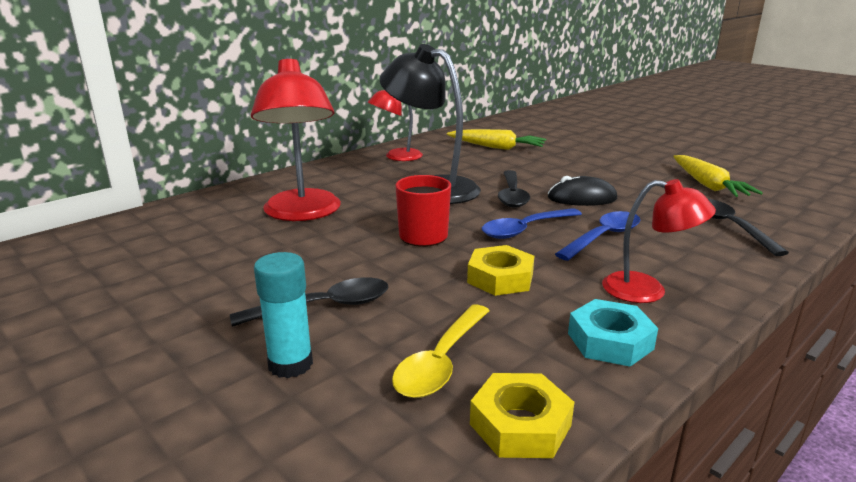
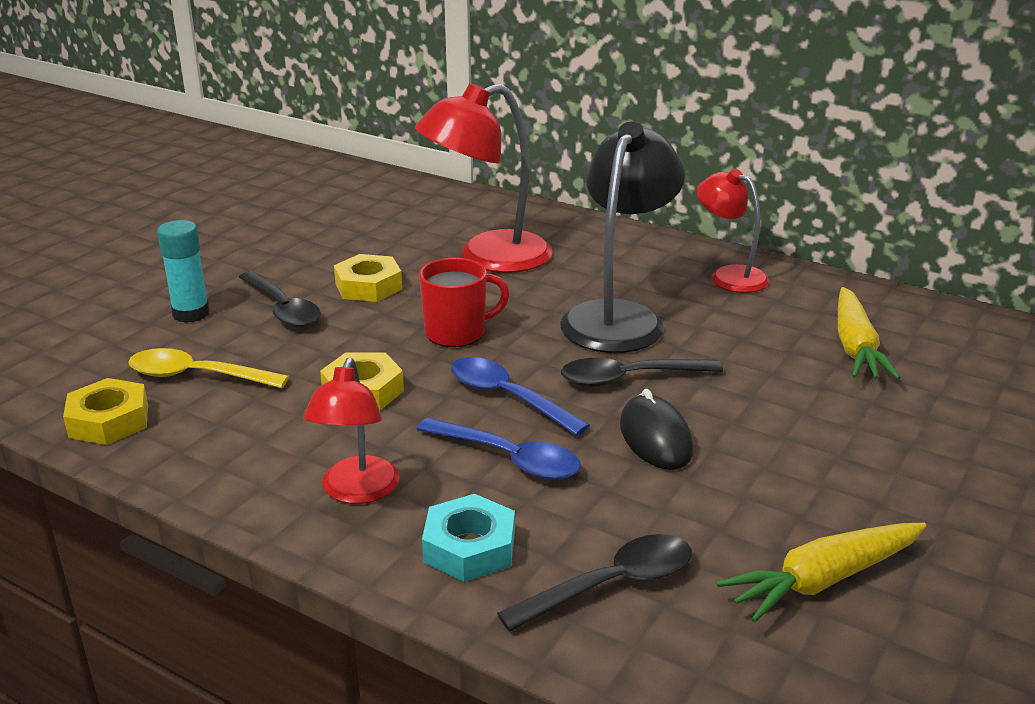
camera: 75 degrees right, 5 degrees up
(311, 262) = (368, 286): none -> yellow nut
(610, 341) = (238, 464): turquoise nut -> turquoise nut (469, 547)

